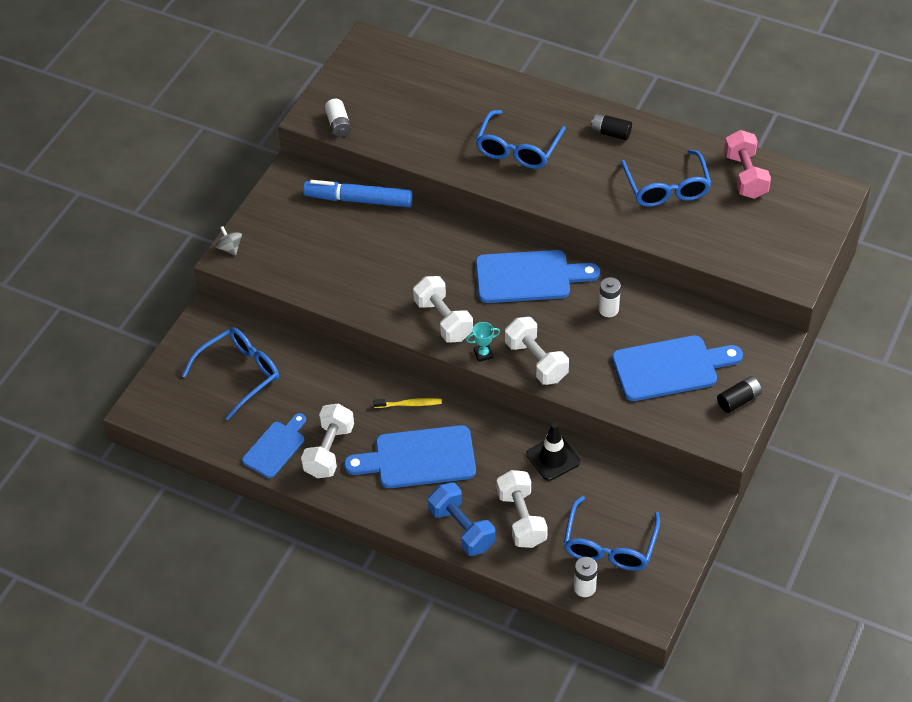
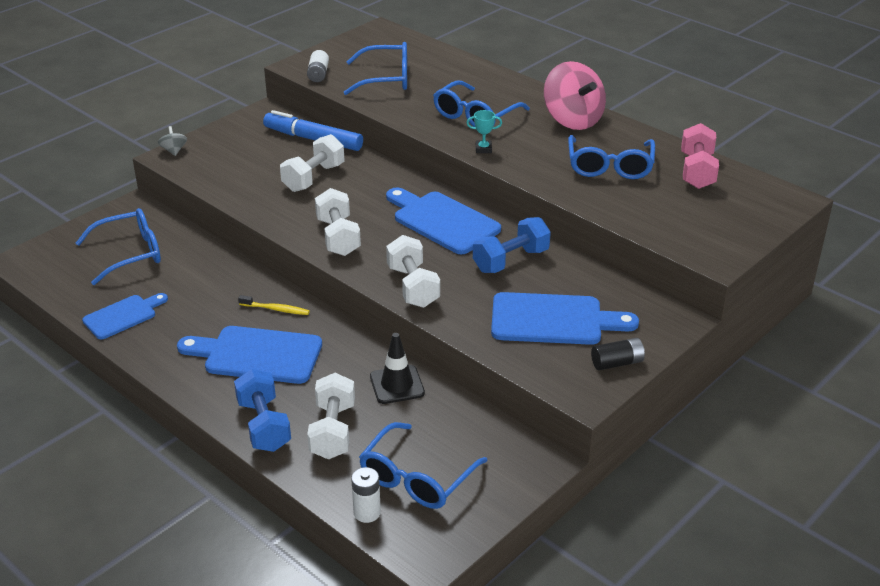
camera: 15 degrees right, 15 degrees down
(329, 451) = (172, 330): white dumbbell -> white dumbbell (313, 178)
(409, 116) = (386, 79): none -> blue glasses
(483, 354) = (362, 270): turquoise trophy -> turquoise trophy (483, 149)
(528, 277) = (442, 221): blue cutting board -> blue cutting board turned 150 degrees counterclockwise
(608, 309) = (511, 260): white battery -> blue dumbbell
(610, 133) = (572, 120): black battery -> pink spinning top

